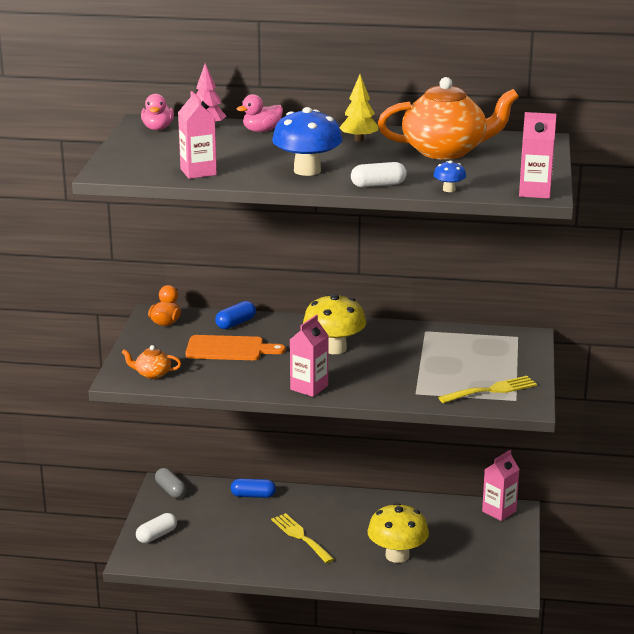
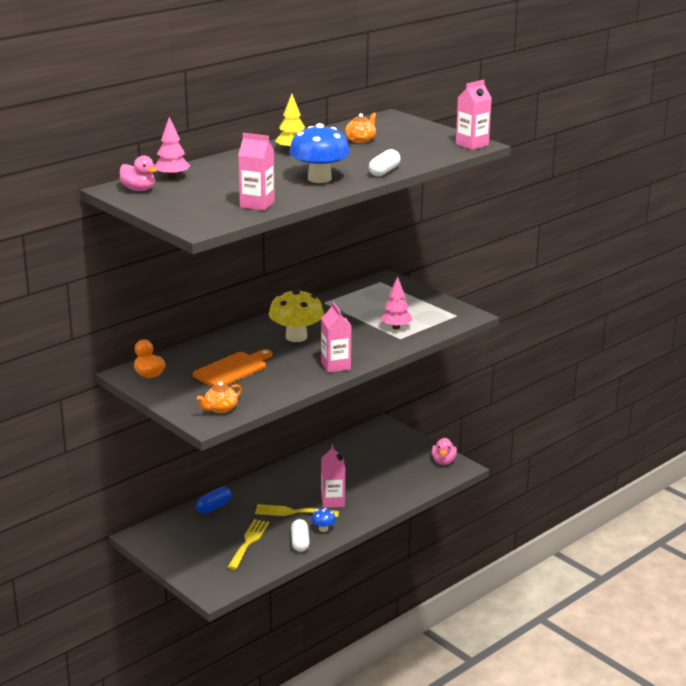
camera: 50 degrees left, 0 degrees up
(156, 535) = (199, 568): white capsule -> white capsule (300, 542)
(170, 490) = (151, 537): grey capsule -> none
(236, 323) = (198, 352): blue capsule -> none
(262, 130) = (214, 166): pink duck -> pink duck (443, 461)
(397, 555) = (367, 488): yellow mushroom -> none
(434, 382) = (396, 327): none -> pink tree
(446, 151) = (361, 140): orange teapot -> orange teapot, size x0.44
(449, 189) = (428, 160): blue mushroom -> blue mushroom (323, 529)
(492, 390) = (434, 316): yellow fork -> yellow fork (249, 542)
(499, 511) = (375, 431): pink carton -> pink carton (333, 501)

